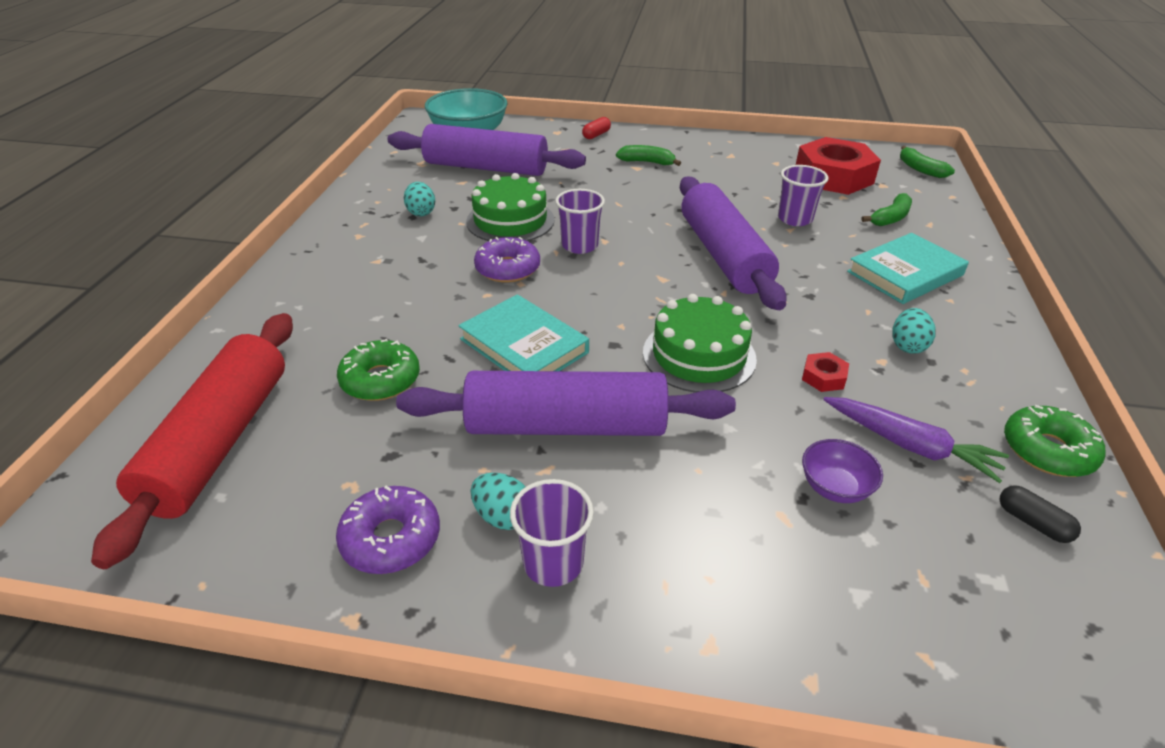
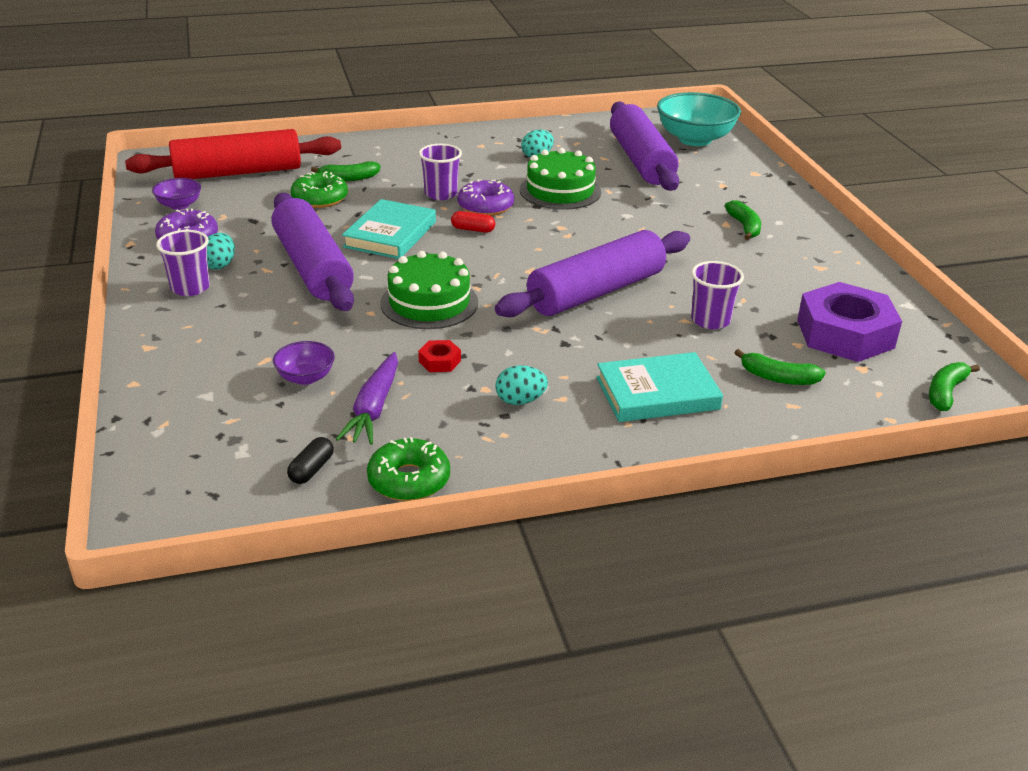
camera: 65 degrees right, 5 degrees down
(267, 530) = (179, 205): none -> purple bowl
(346, 344) = (349, 178): none -> green banana
(579, 245) = (548, 226): purple cup -> purple cup (441, 194)
(596, 135) = (774, 192): red capsule -> red capsule (473, 229)
(833, 176) = (845, 334): red nut -> purple nut
(905, 273) = (657, 393): turquoise book -> turquoise book turned 45 degrees counterclockwise

